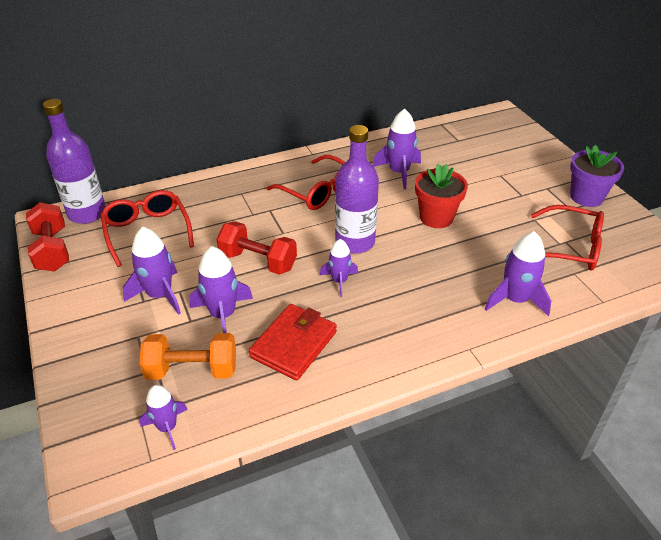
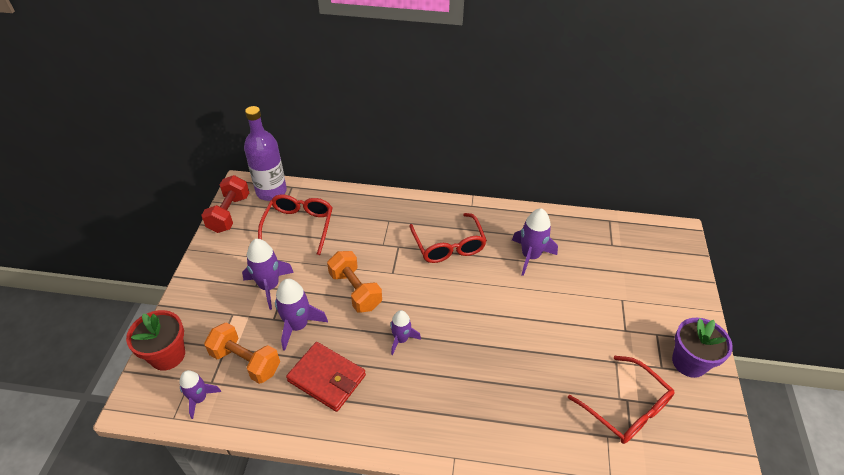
camera: 30 degrees right, 5 degrees up
(258, 261) = (355, 290): red dumbbell -> orange dumbbell
(294, 344) = (327, 378): red wallet -> red wallet turned 60 degrees clockwise
(355, 242) = (440, 309): purple bottle -> none
(436, 217) = (527, 317): red flower pot -> red flower pot (167, 355)
(515, 299) = (530, 433): purple rocket -> none

